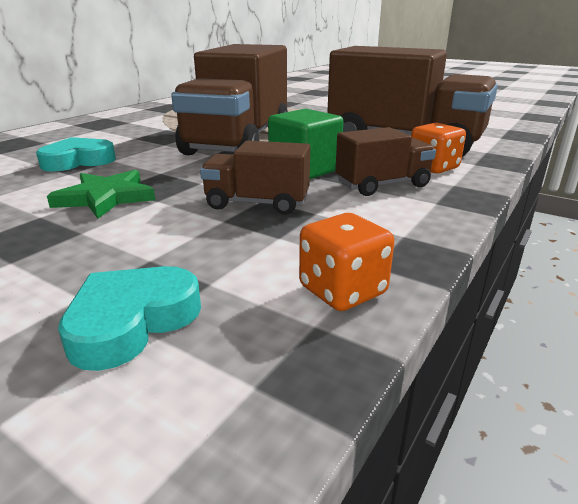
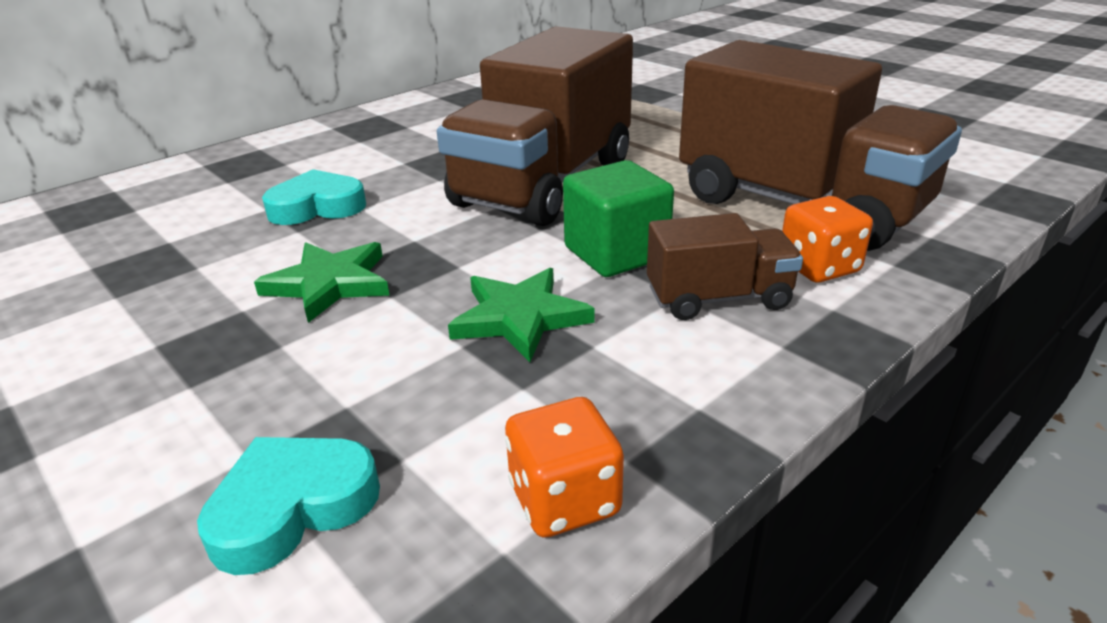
camera: 15 degrees right, 5 degrees up
(257, 203) = (520, 318): brown truck -> green star

